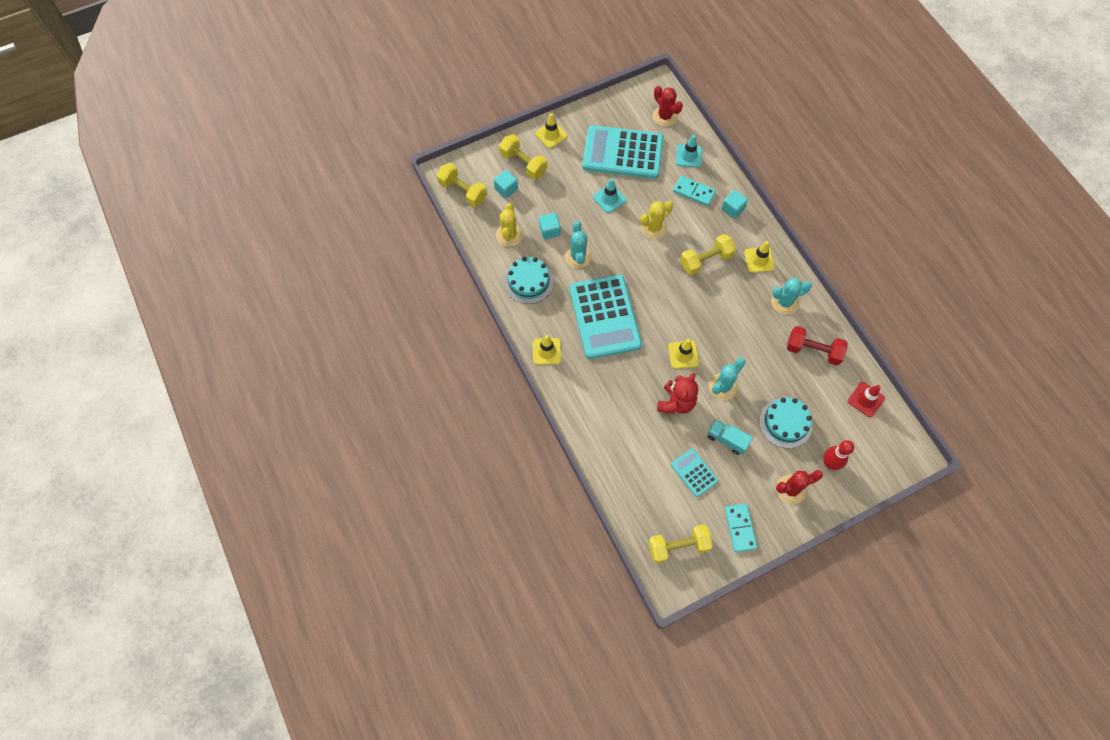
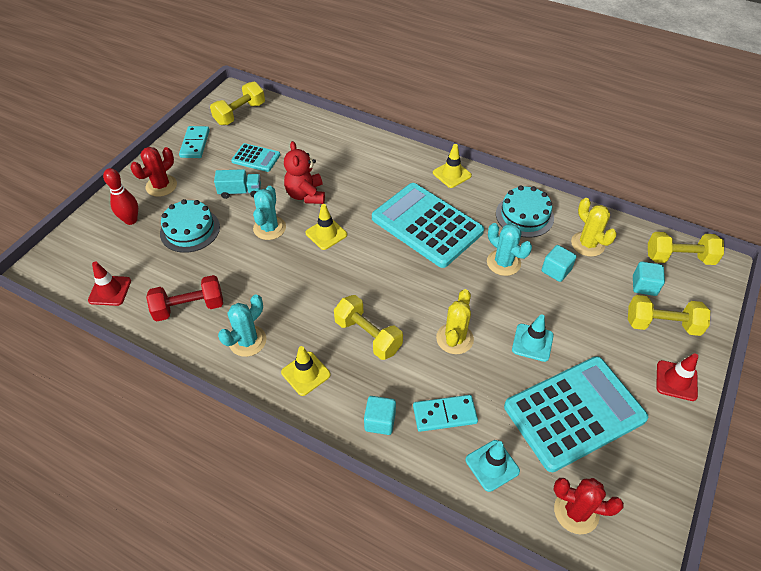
camera: 145 degrees right, 15 degrees down
(551, 135) = (676, 380): yellow traffic cone -> red traffic cone
(705, 260) = (368, 336): yellow dumbbell -> yellow dumbbell turned 75 degrees counterclockwise
(740, 528) = (195, 144): turquoise domino -> turquoise domino turned 45 degrees clockwise

